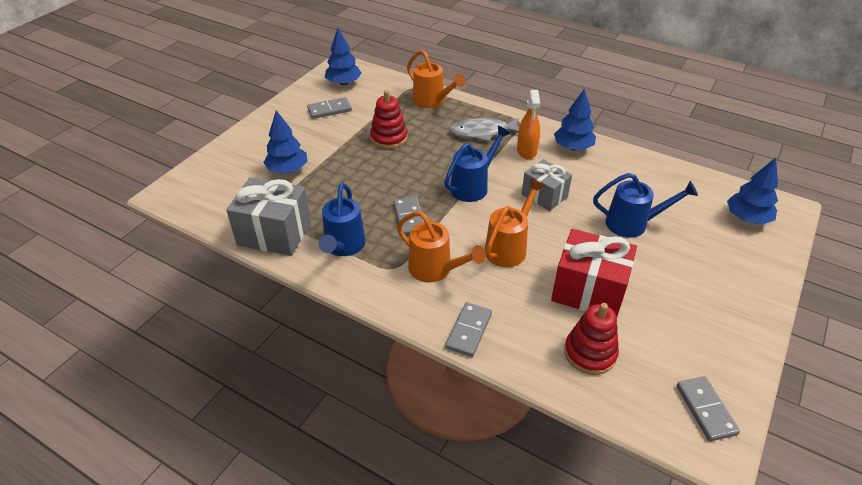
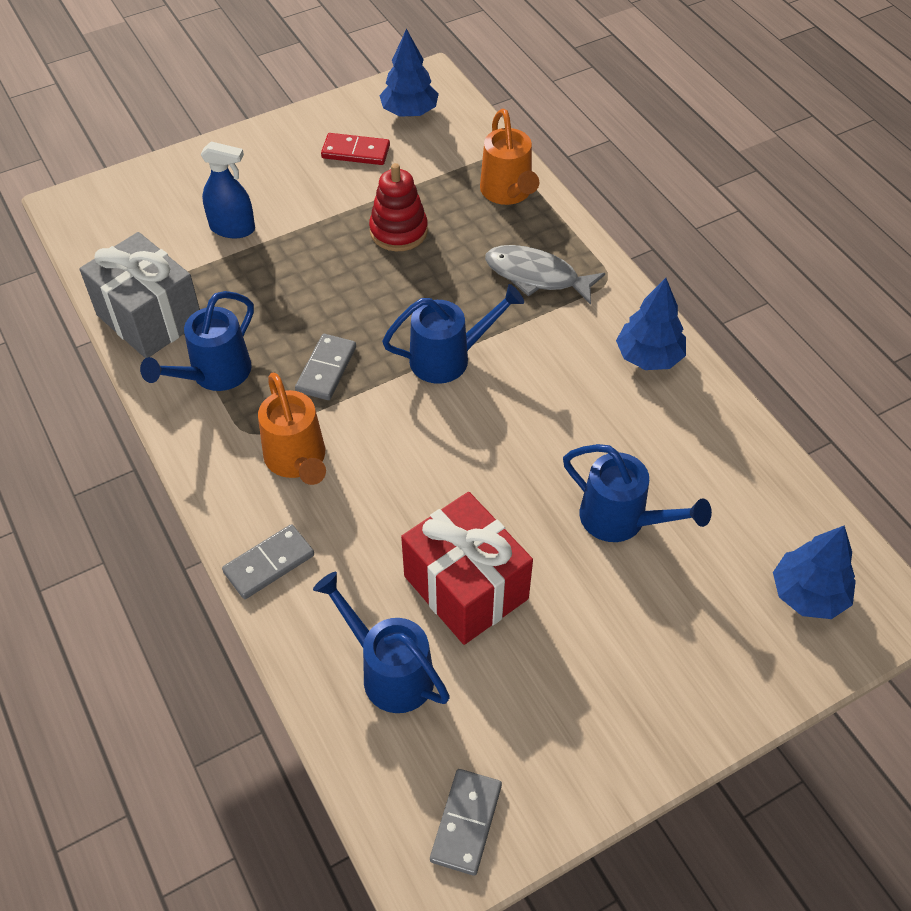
camera: 30 degrees right, 10 degrees up
(287, 169) = (232, 228): blue tree -> blue spray bottle
(329, 110) = (355, 152): grey domino -> red domino
(509, 247) = (417, 473): orange watering can -> none
(526, 151) = (574, 333): orange spray bottle -> none
(544, 196) = (534, 417): grey gift -> none
(590, 353) = (389, 671): red stacking toy -> blue watering can

